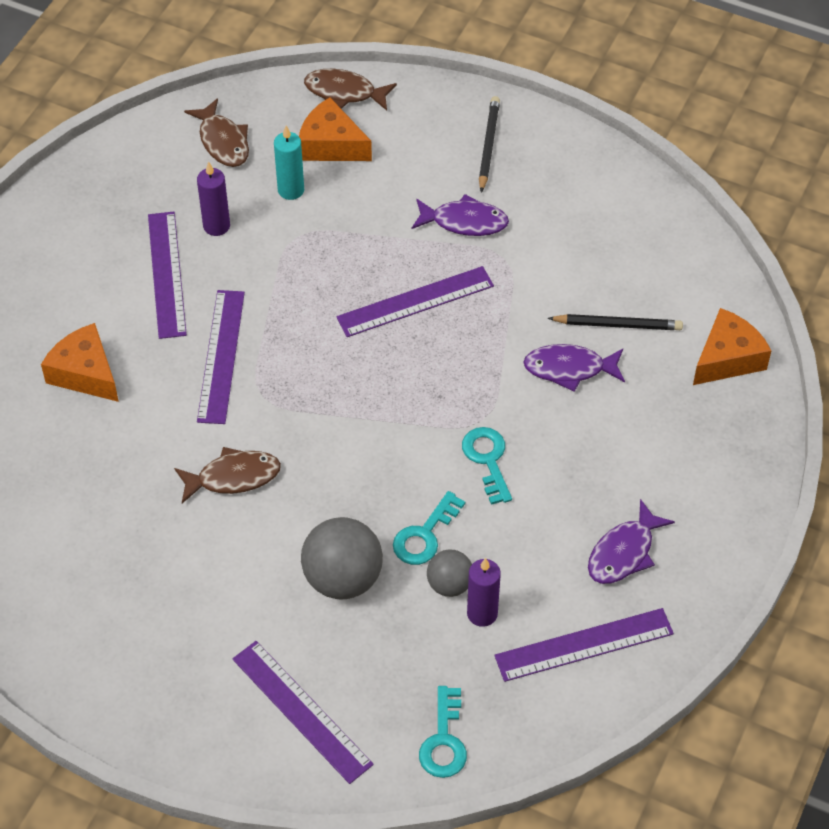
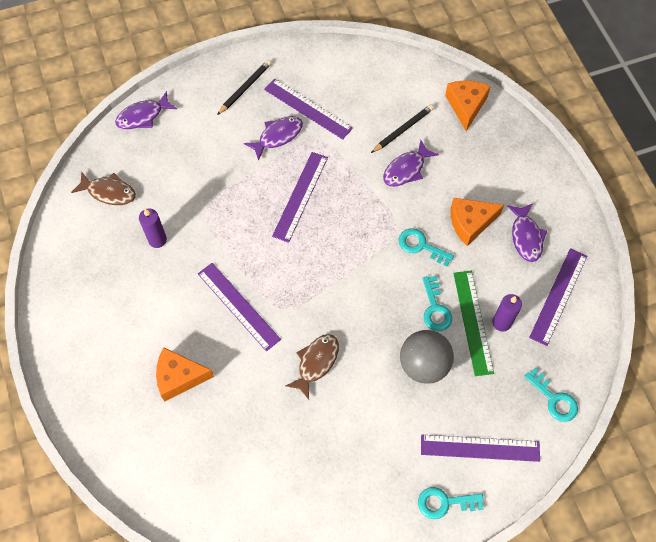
camera: 45 degrees left, 10 degrees up
(166, 274) = (161, 287): purple ruler -> purple ruler (308, 109)
(199, 726) = (444, 503): none -> turquoise key
(291, 190) = (174, 189): turquoise candle -> none
(331, 145) = (167, 149): orange cheese -> orange cheese (470, 223)
(344, 92) = (143, 116): brown fish -> purple fish
(449, 584) = (472, 322): grey ball -> green ruler
(488, 145) = (245, 88): black pencil -> black pencil turned 75 degrees clockwise

